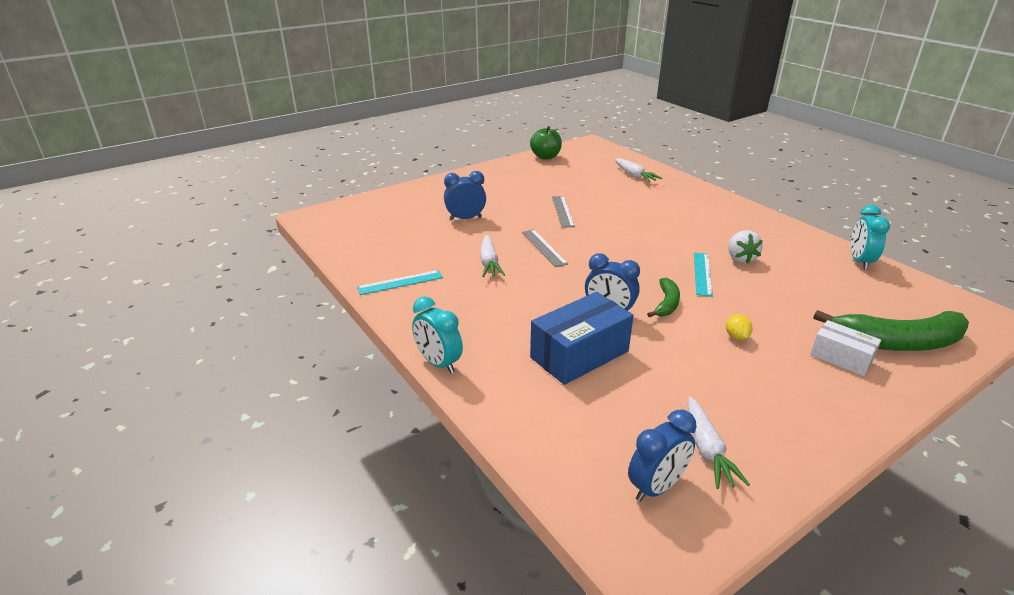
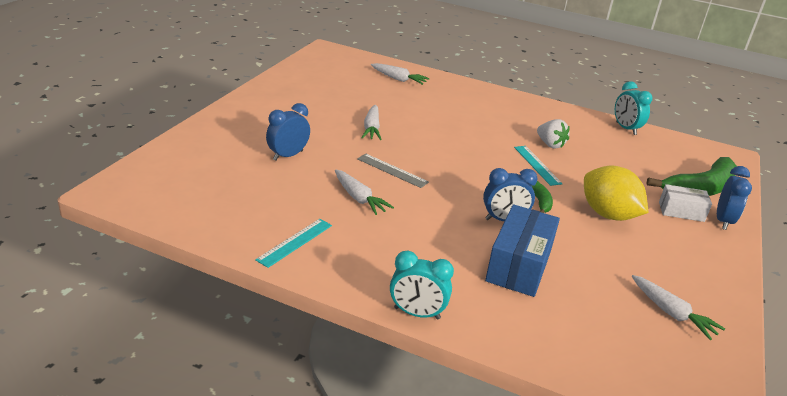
camera: 35 degrees left, 0 degrees up
(545, 157) = (298, 71): green apple -> none
(562, 211) = (371, 128): grey ruler -> white carrot
(656, 487) = (669, 355): blue clock -> blue clock (723, 221)
(736, 337) = (608, 214): yellow lemon -> yellow lemon, size x2.47

